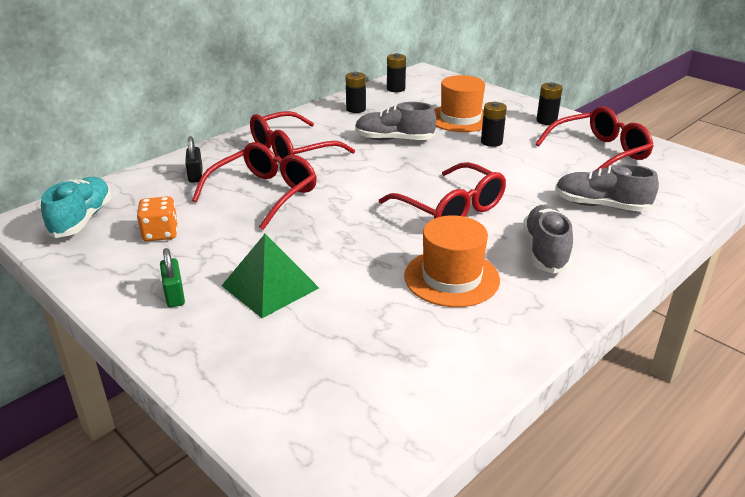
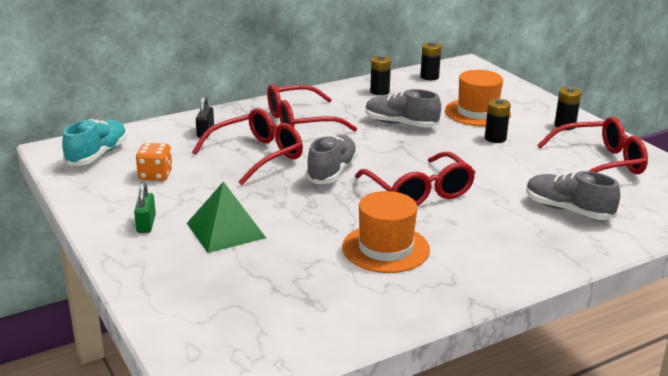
camera: 15 degrees right, 5 degrees down
(545, 251) = (486, 240): grey shoe -> grey shoe (332, 172)

